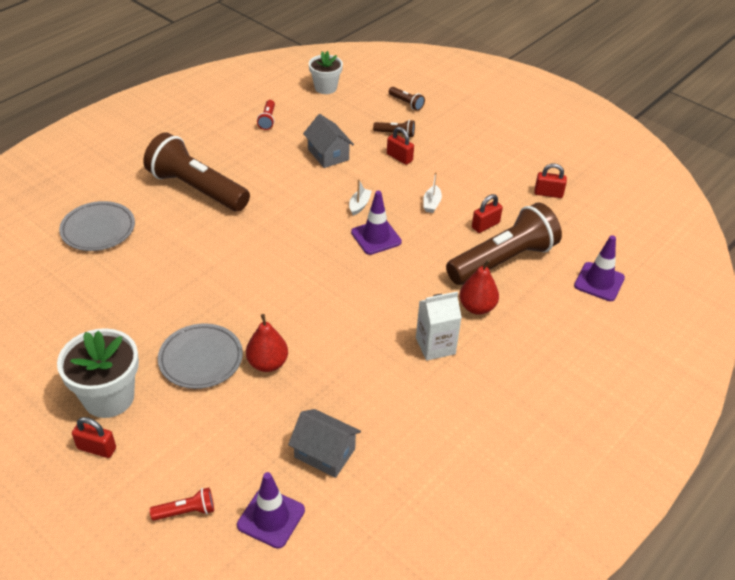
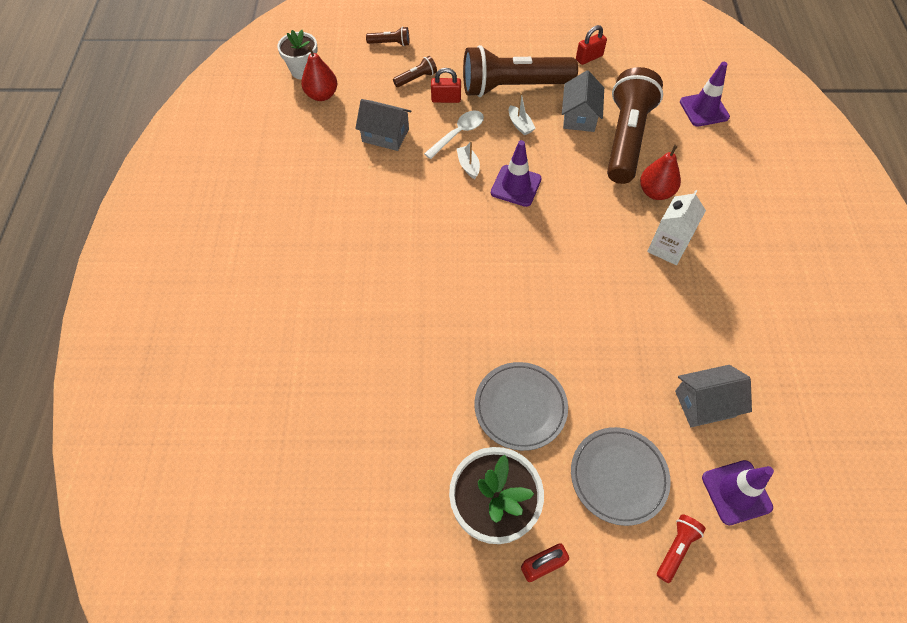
camera: 40 degrees left, 15 degrees up
(98, 229) = (271, 360): grey plate -> grey plate (618, 476)
(196, 189) = (312, 250): brown flashlight -> brown flashlight (513, 87)
(267, 120) = (291, 136): red flashlight -> none
(267, 363) = (574, 365): red pear -> red pear (322, 95)
(379, 183) = (458, 134): none -> white spoon
(485, 225) = (579, 116): red padlock -> grey house

